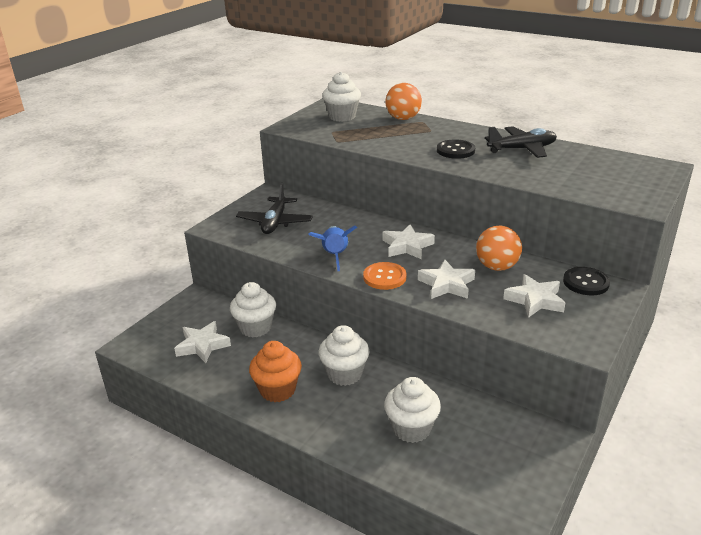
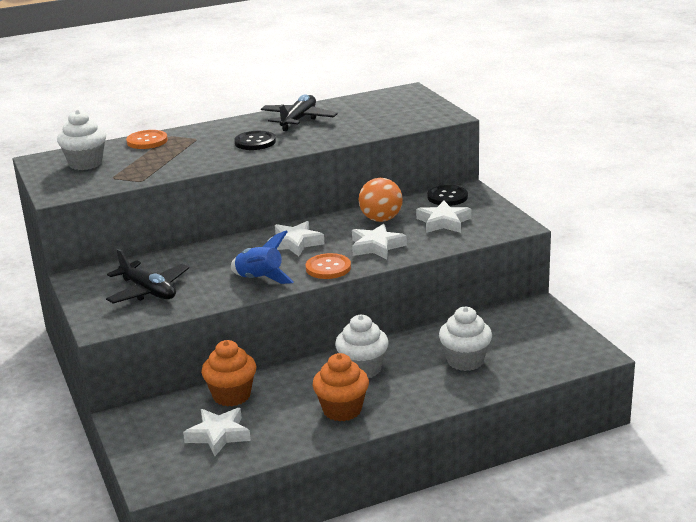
camera: 55 degrees left, 5 degrees down
(255, 328) = (232, 396): white cupcake -> orange cupcake
(403, 118) = (147, 141): orange ball -> orange button

